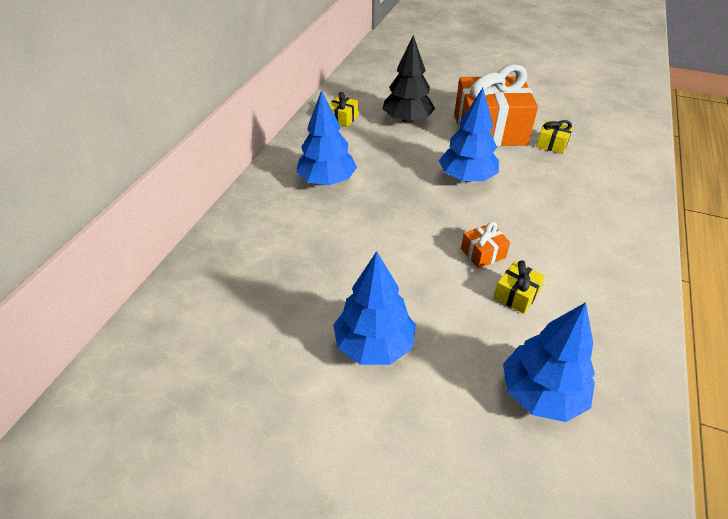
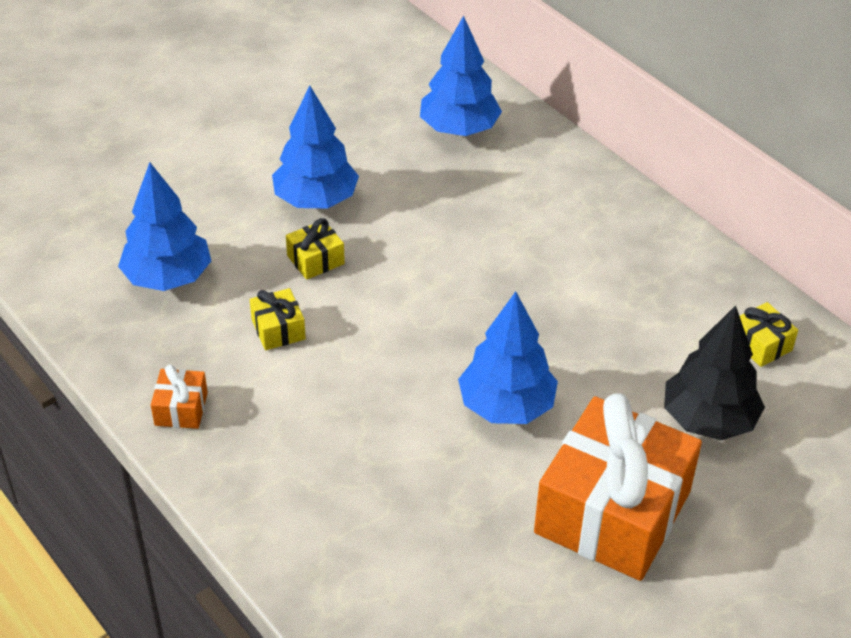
camera: 120 degrees right, 0 degrees up
(327, 181) = (601, 265): blue tree -> blue tree (459, 129)
(483, 253) = (357, 338): orange gift -> orange gift (181, 409)
(552, 144) = (514, 570): yellow gift -> yellow gift (315, 260)

